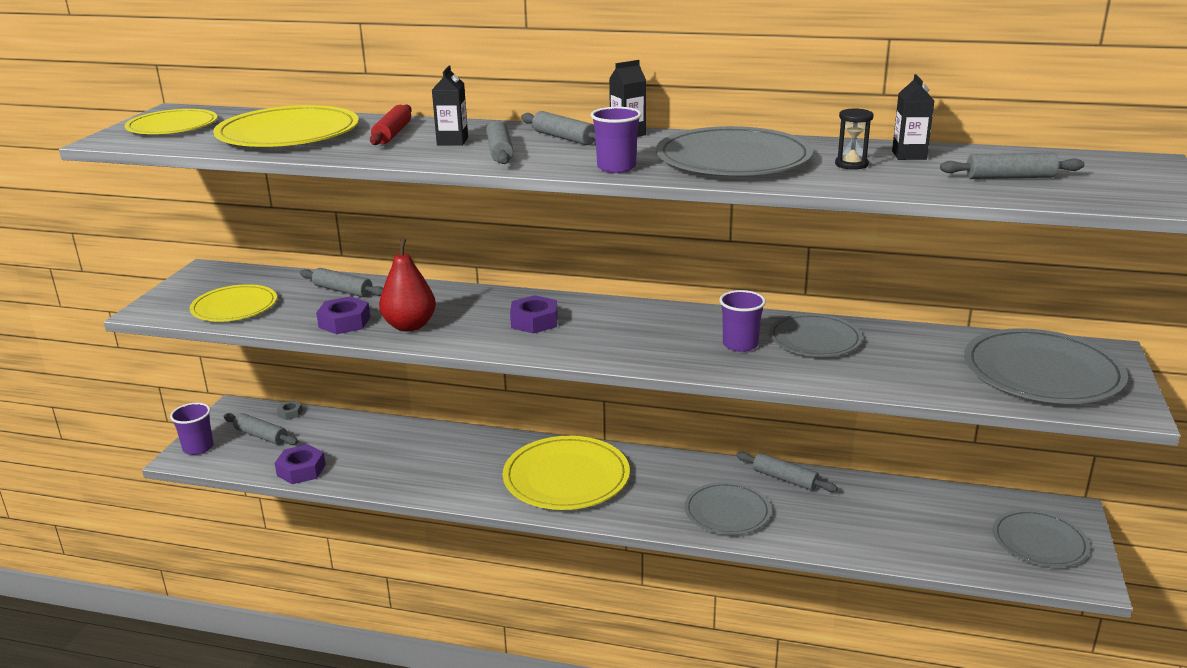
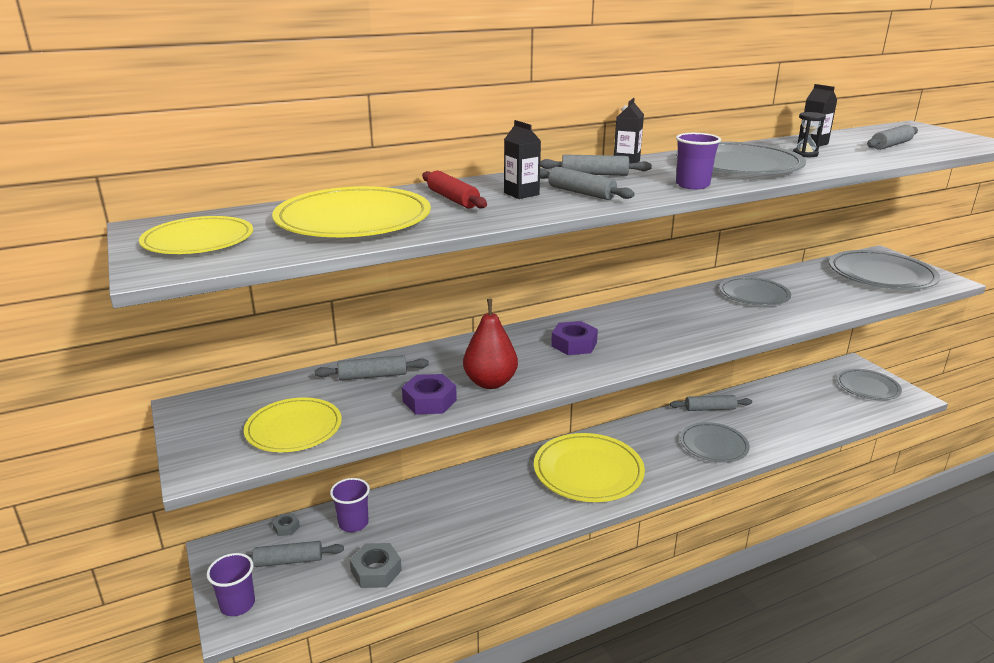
camera: 40 degrees left, 0 degrees up
(301, 470) = (376, 571): purple nut -> grey nut
(740, 344) = (725, 312): purple cup -> purple cup (353, 523)

